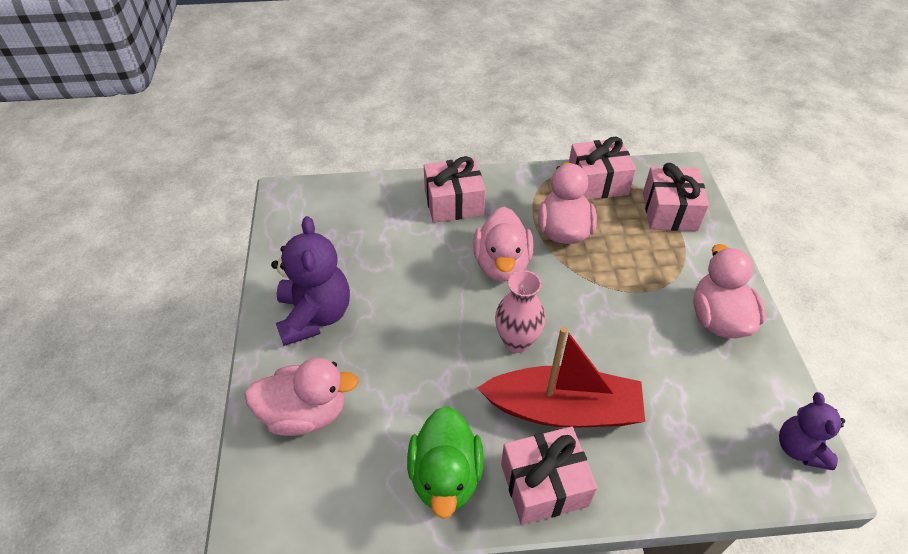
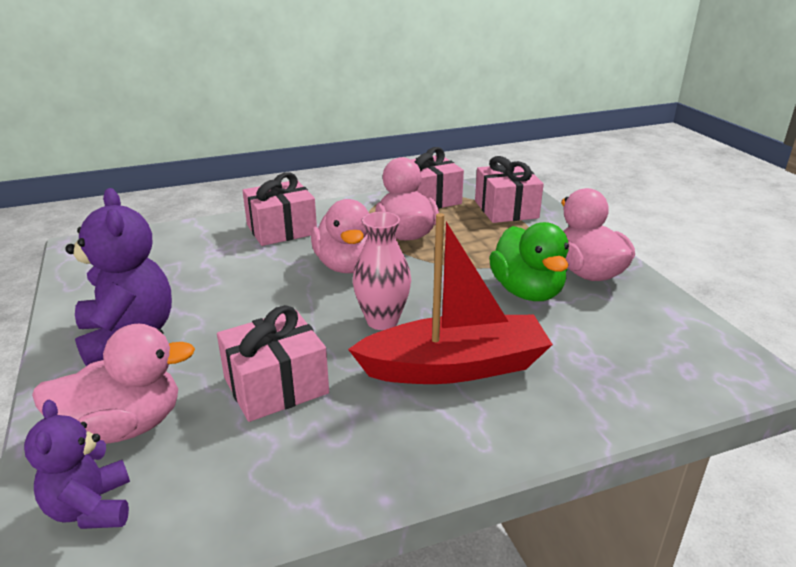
camera: 15 degrees left, 20 degrees down
(445, 476) = (328, 454): green duck -> green duck (527, 292)
(544, 484) = (456, 437): pink gift -> pink gift (276, 385)
(799, 448) = (720, 354): purple teddy bear -> purple teddy bear (91, 508)

